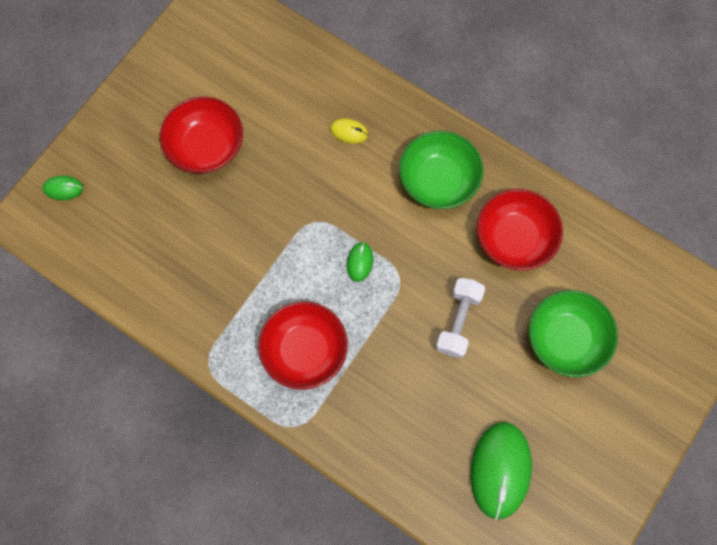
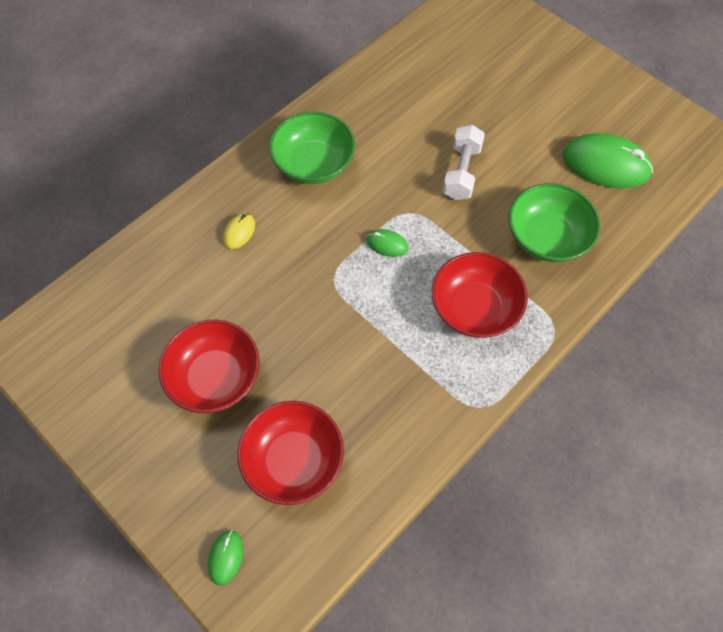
camera: 80 degrees left, 10 degrees down
(458, 321) = (461, 172): white dumbbell -> white dumbbell turned 75 degrees clockwise
(514, 238) = (387, 115): red bowl -> red bowl (293, 460)
(566, 339) = (489, 96): green bowl -> green bowl (546, 237)

